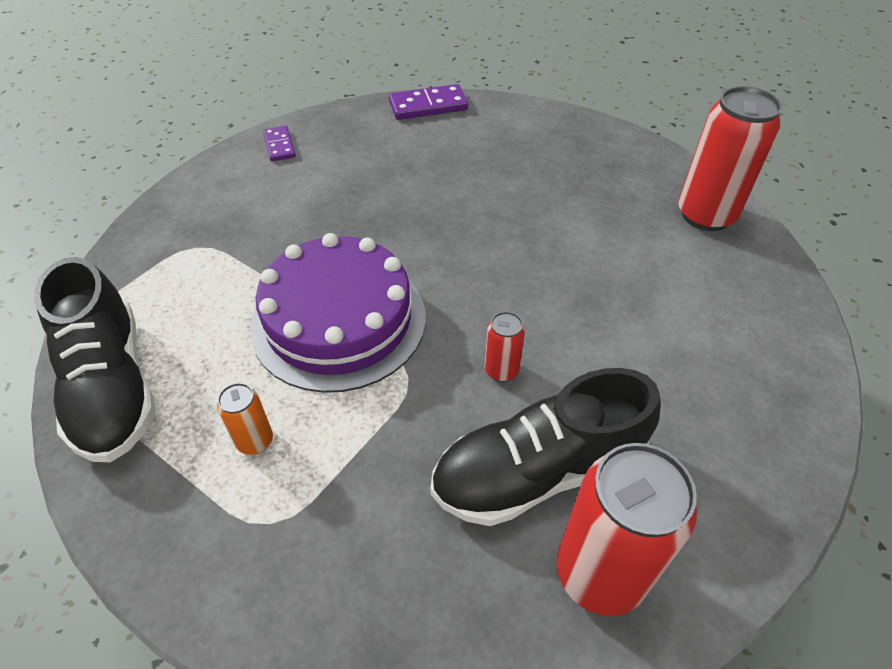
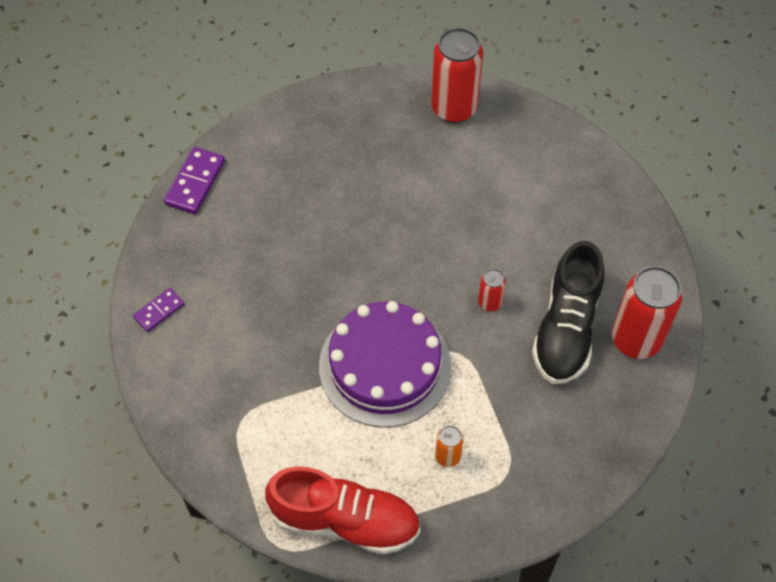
camera: 55 degrees left, 10 degrees up
(112, 387) = (345, 520): black shoe -> red shoe
(279, 146) = (159, 311): purple domino -> purple domino turned 60 degrees counterclockwise

